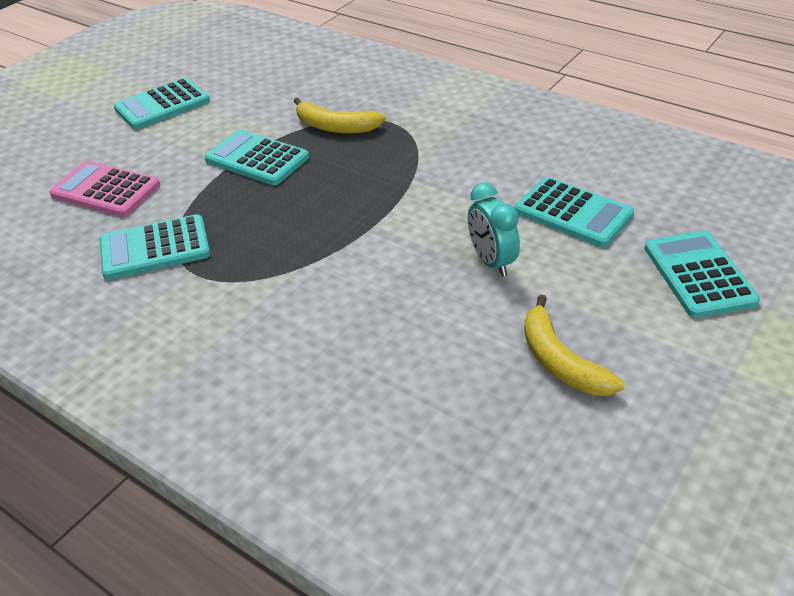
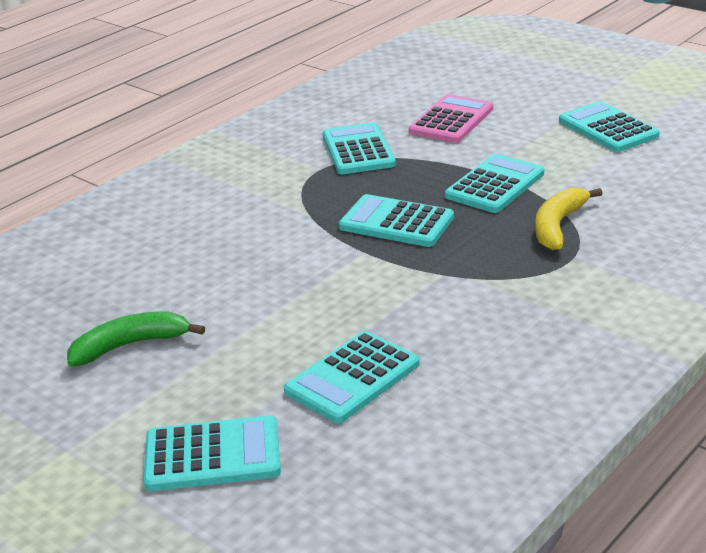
camera: 95 degrees right, 10 degrees down
(321, 210) = (396, 222): none -> turquoise calculator
(491, 262) = (283, 316): turquoise clock -> none
(560, 361) = (130, 345): yellow banana -> green banana

